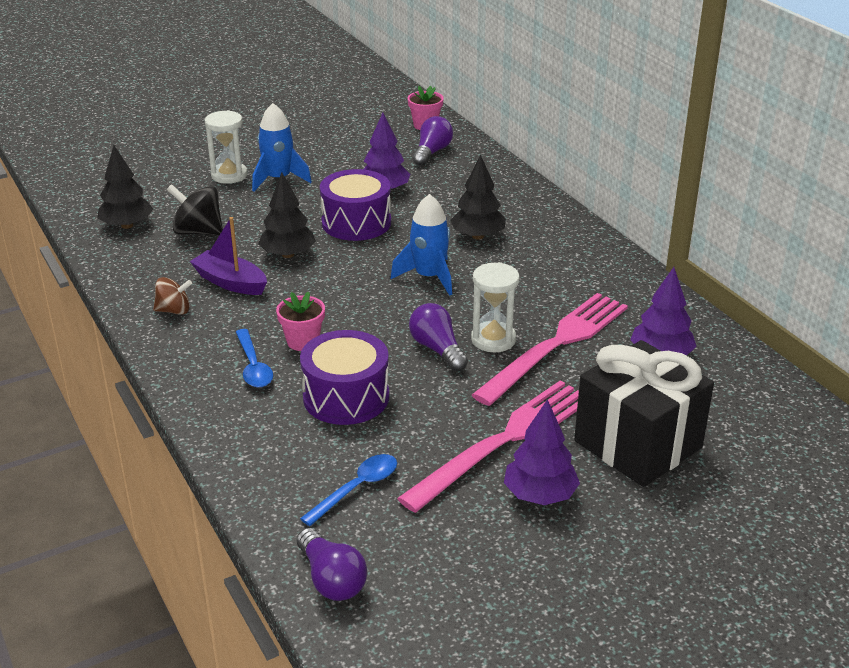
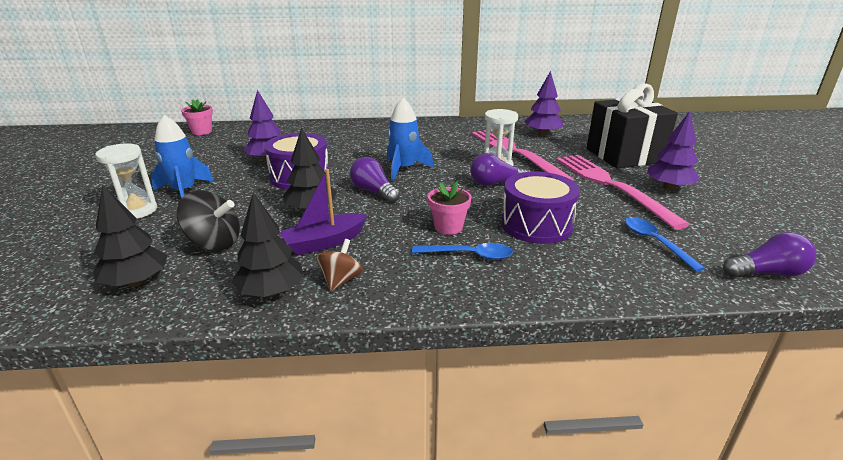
camera: 65 degrees left, 5 degrees down
(198, 232) = (214, 243): black spinning top -> black spinning top turned 120 degrees counterclockwise
(432, 152) = (242, 137): purple light bulb -> purple light bulb (373, 192)
(478, 236) = (370, 146): black tree -> black tree (271, 292)

